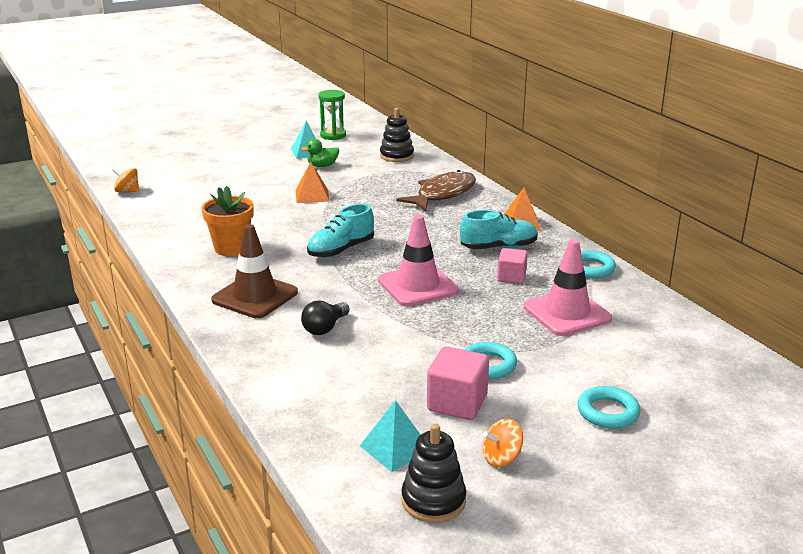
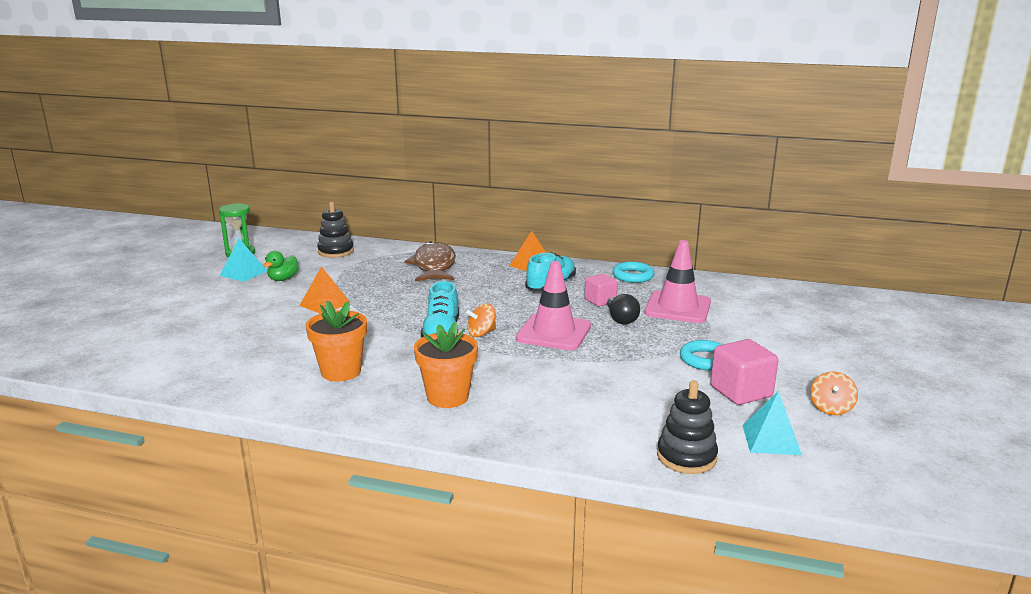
camera: 45 degrees left, 5 degrees down
(127, 191) = (106, 370): orange spinning top -> orange spinning top (481, 333)
(255, 296) = (447, 397): brown traffic cone -> orange flower pot
(325, 328) = (554, 391): black light bulb -> black light bulb (621, 319)
(433, 501) = (858, 456): black stacking toy -> black stacking toy (686, 457)
(608, 412) = (817, 352): turquoise ring -> none

